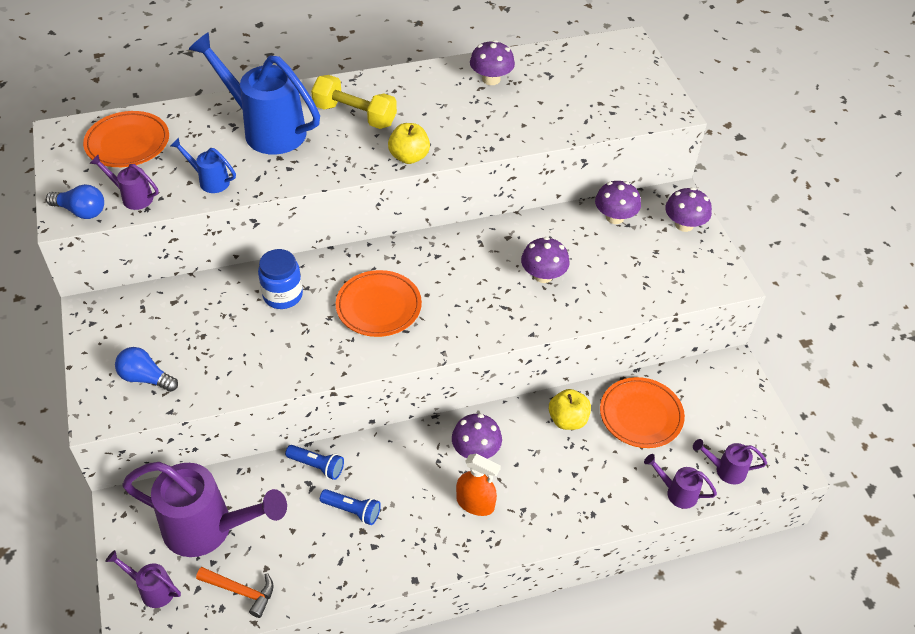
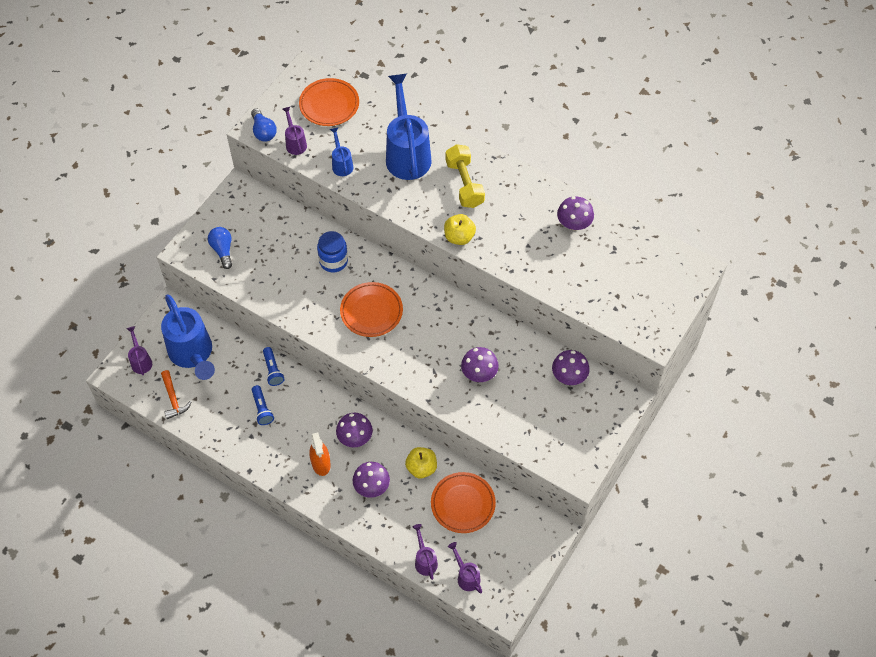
camera: 50 degrees right, 10 degrees up
(209, 529) = (193, 355): purple watering can -> blue watering can
(684, 225) = (604, 418): purple mushroom -> purple mushroom (371, 486)

